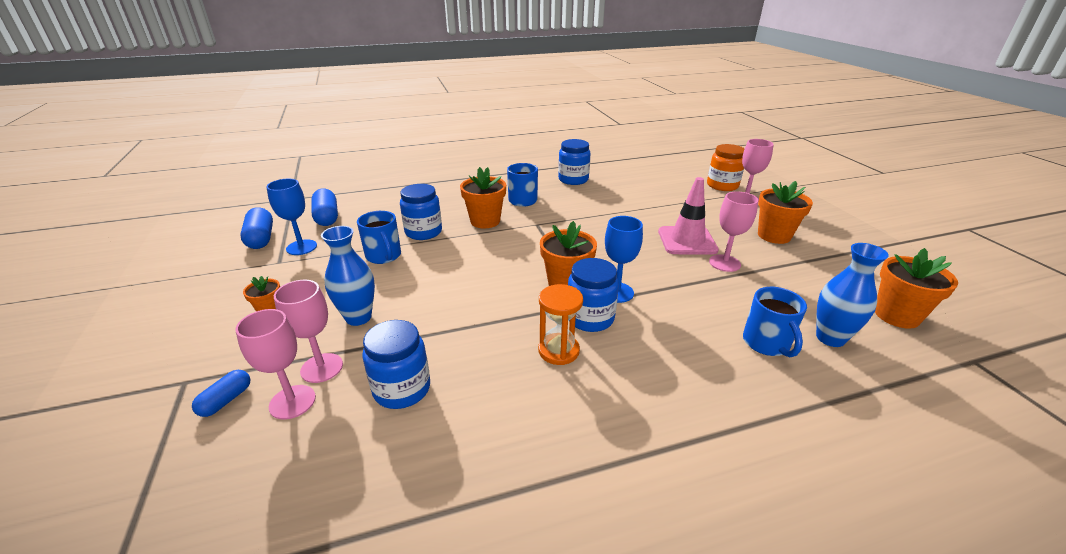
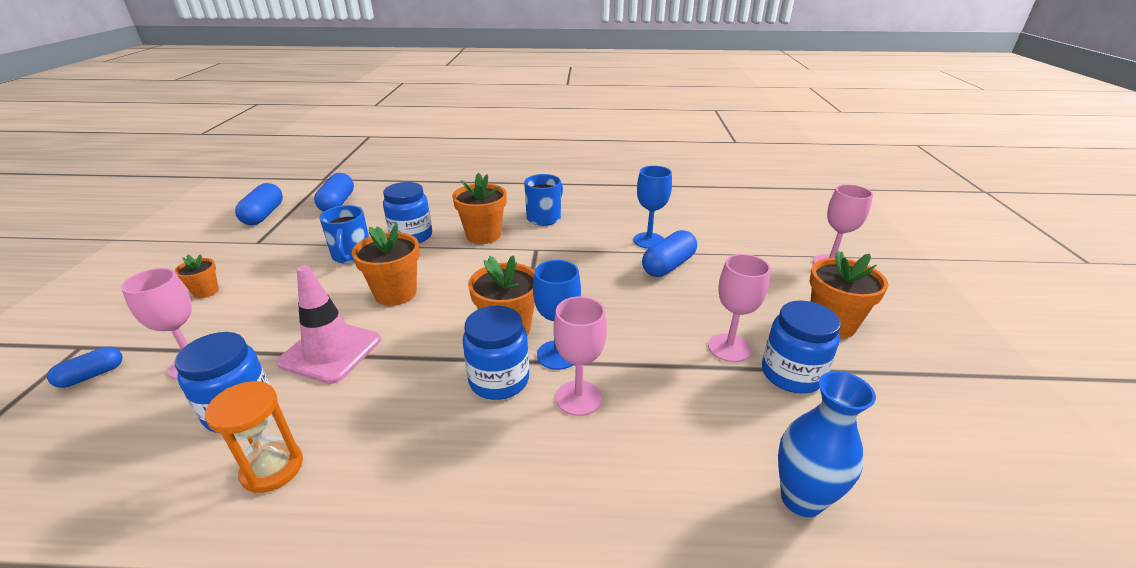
camera: 20 degrees right, 0 degrees up
(292, 402) = (139, 394): pink goblet -> pink goblet (578, 398)
(301, 247) = (289, 231): blue goblet -> blue goblet (649, 240)
(358, 317) = (271, 318): blue vase -> none
(558, 351) = (430, 412): orange hourglass -> orange hourglass (272, 468)
(573, 179) = (622, 202): blue jar -> blue jar (791, 374)
(643, 218) = (668, 266): none -> blue capsule
(687, 241) = (701, 306): pink traffic cone -> pink traffic cone (330, 351)
(722, 185) = (810, 240): orange jar -> none
(767, 343) = (698, 479): blue mug -> none
(896, 315) = (941, 494): orange flower pot -> orange flower pot (395, 293)

